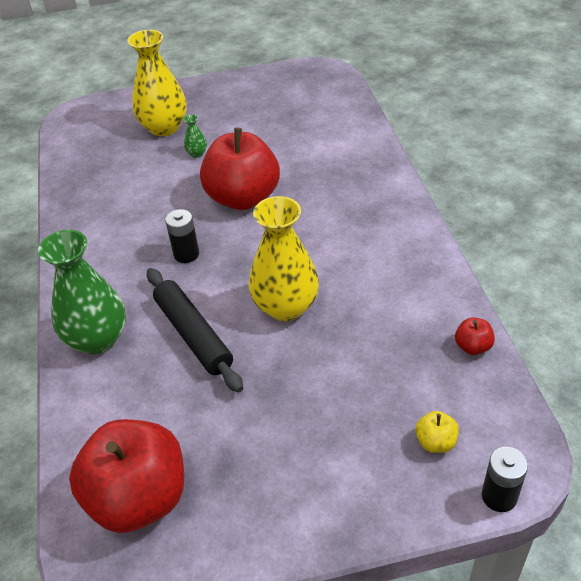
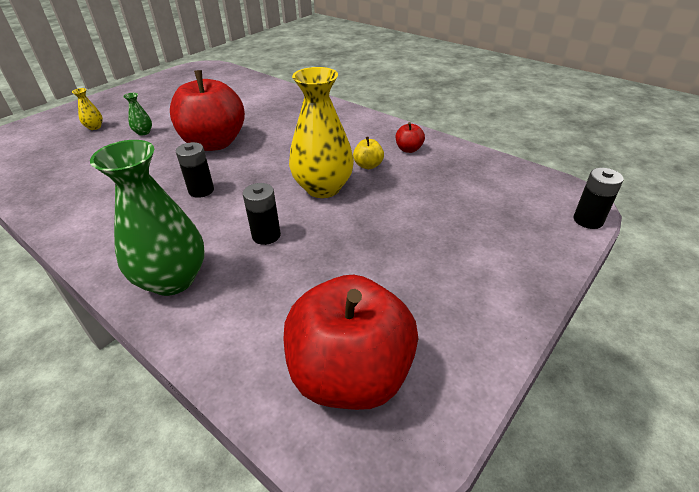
camera: 40 degrees left, 5 degrees down
(164, 127) = (94, 127): yellow vase -> yellow vase, size x0.41
(193, 334) = (266, 235): black rolling pin -> black battery
(435, 442) = (517, 212): yellow apple -> yellow apple (368, 165)
(473, 346) = (471, 157): red apple -> red apple (409, 149)

